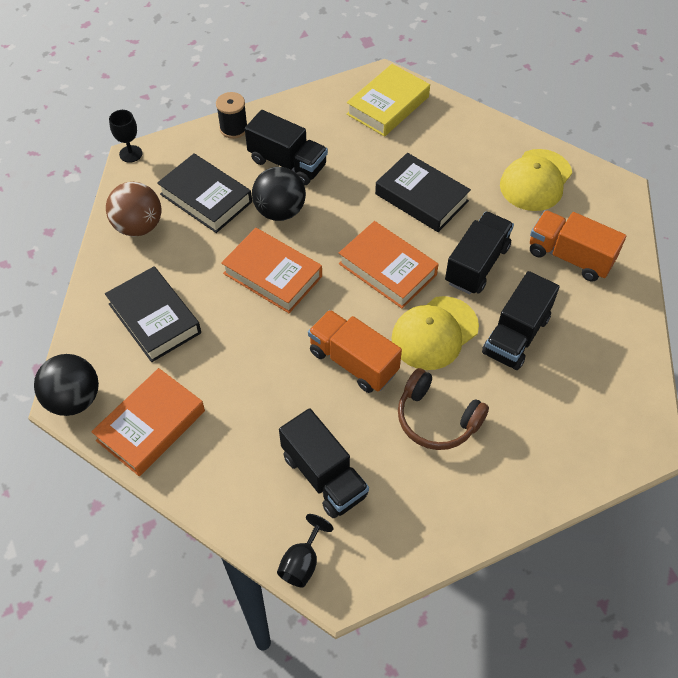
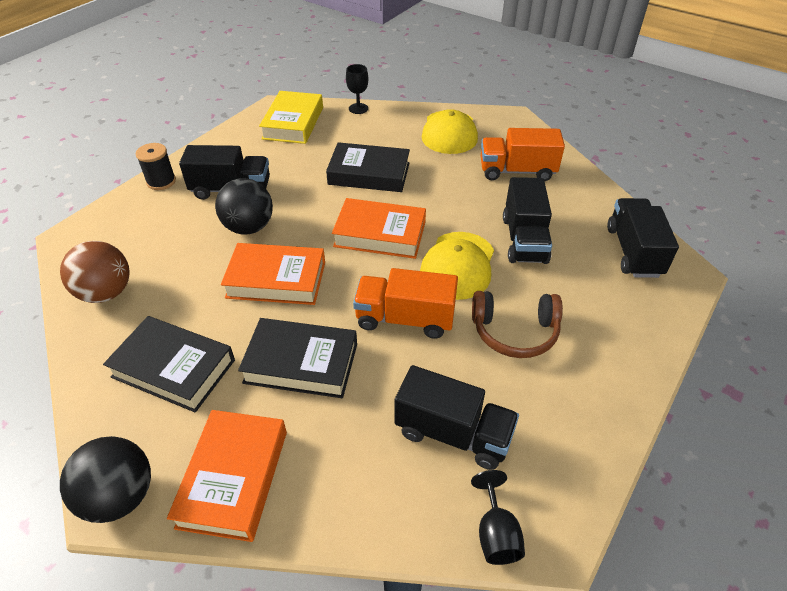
camera: 30 degrees left, 10 degrees down
(131, 154) = (62, 235): black goblet -> black goblet (358, 108)
(206, 198) = (166, 243): black book -> black book (301, 363)
(477, 265) = (451, 203): black truck -> black truck (633, 251)

